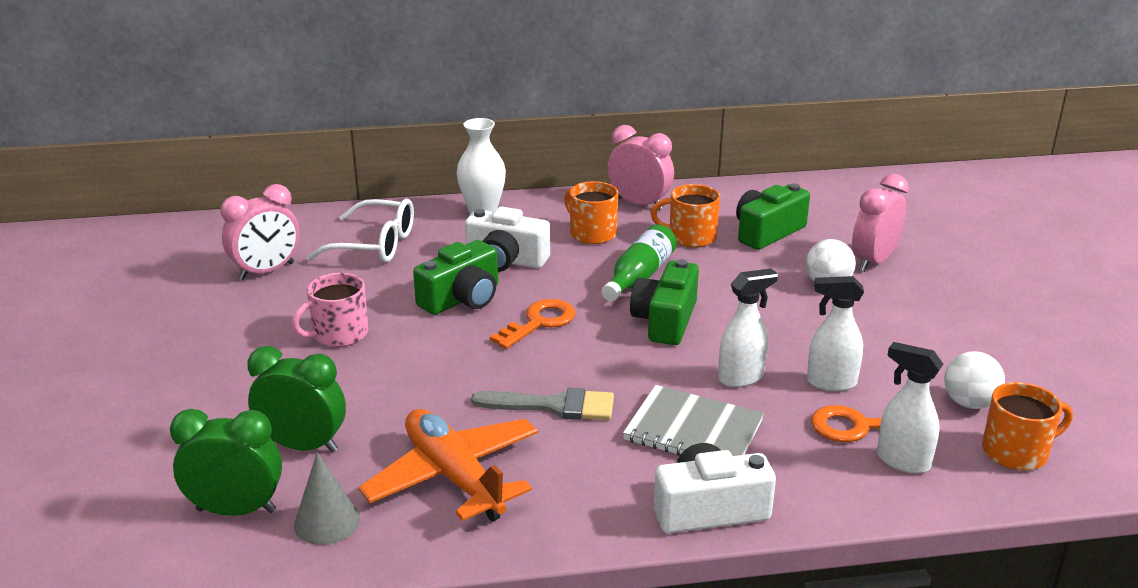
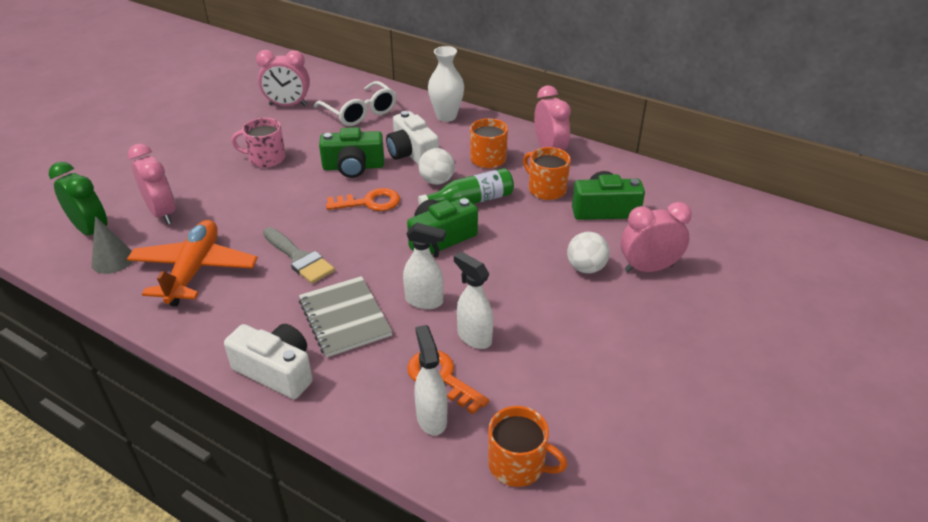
camera: 40 degrees right, 10 degrees up
(303, 446) = (162, 213): green clock -> pink clock
(969, 403) = (544, 409): white ball -> white ball (436, 181)

